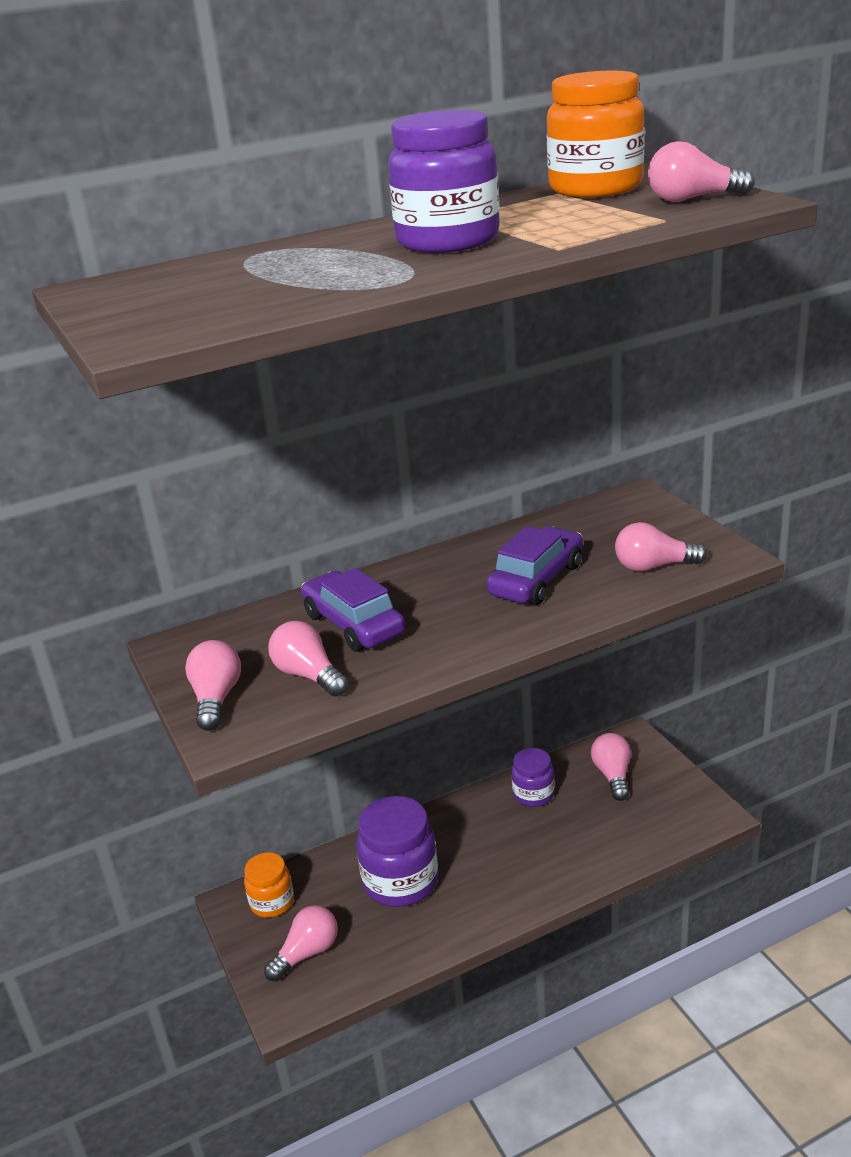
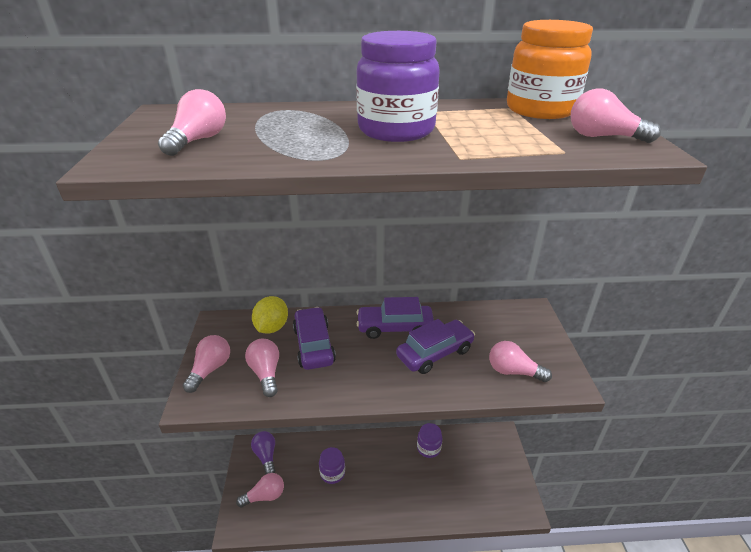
camera: 20 degrees right, 5 degrees up
(269, 624) = (272, 327): none -> yellow lemon
(272, 902) = (266, 456): orange jar -> purple light bulb
(400, 881) = (332, 473): purple jar -> purple jar, size x0.59
(457, 569) = (395, 327): none -> purple car
(613, 775) = (478, 455): pink light bulb -> pink light bulb (198, 140)

